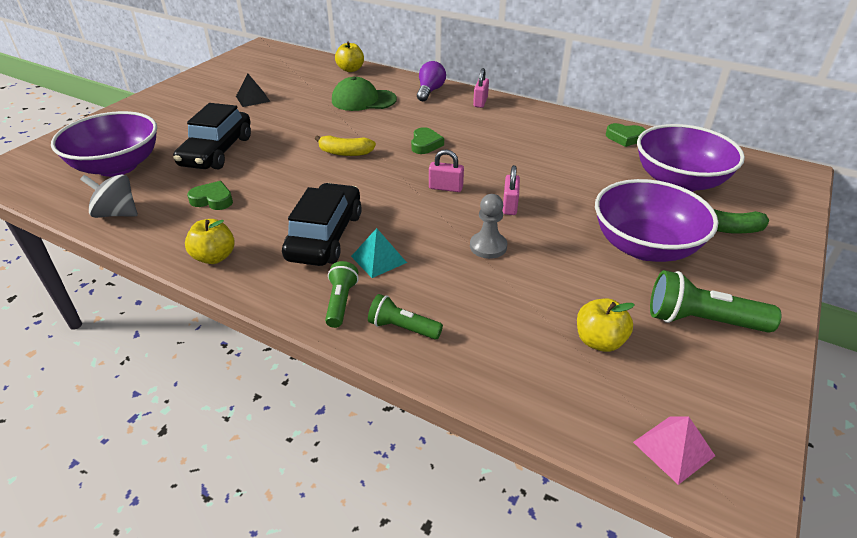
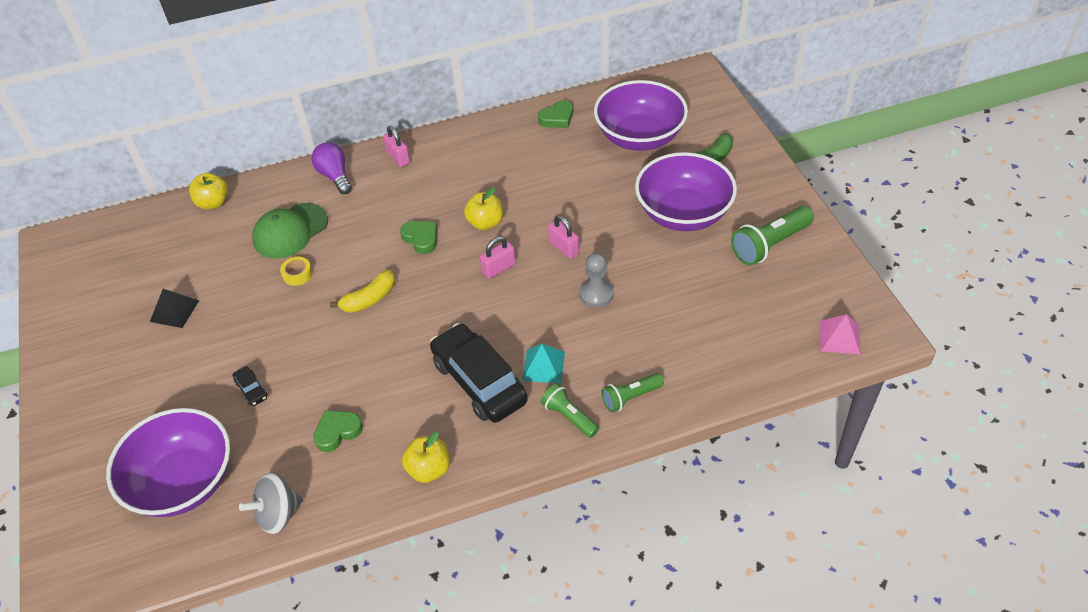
camera: 45 degrees left, 10 degrees up
(217, 151) = (251, 390): black car -> black car, size x0.41
(332, 119) = (297, 274): none -> yellow tape
(599, 341) = (739, 306): yellow apple -> yellow apple (485, 223)

